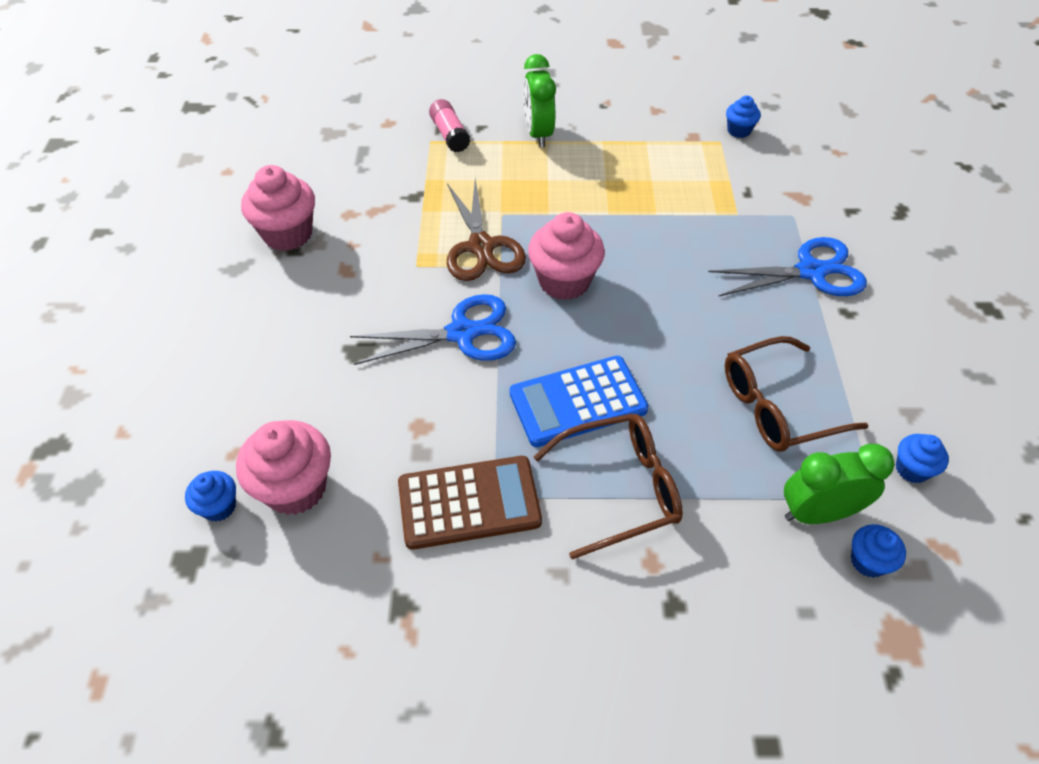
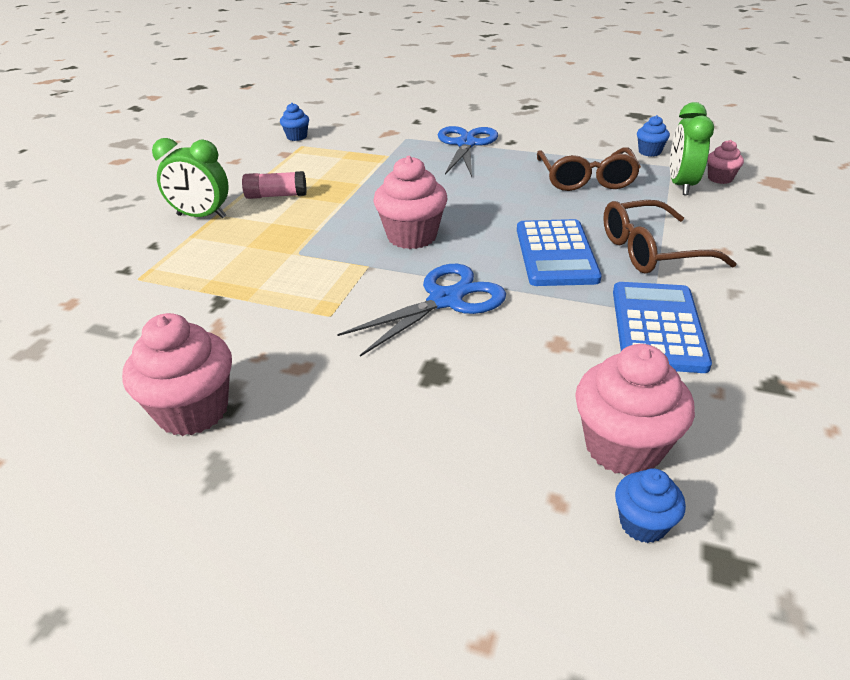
camera: 70 degrees left, 15 degrees down
(450, 135) = (143, 264): pink glue stick -> pink glue stick (276, 196)
(462, 333) = (445, 300): blue scissors -> blue scissors turned 45 degrees clockwise
(469, 502) = (657, 327): brown calculator -> blue calculator
(481, 247) = (333, 271): brown scissors -> none
(620, 488) = (651, 251): brown glasses -> brown glasses turned 105 degrees counterclockwise
(868, 561) = (720, 178): blue cupcake -> pink cupcake

